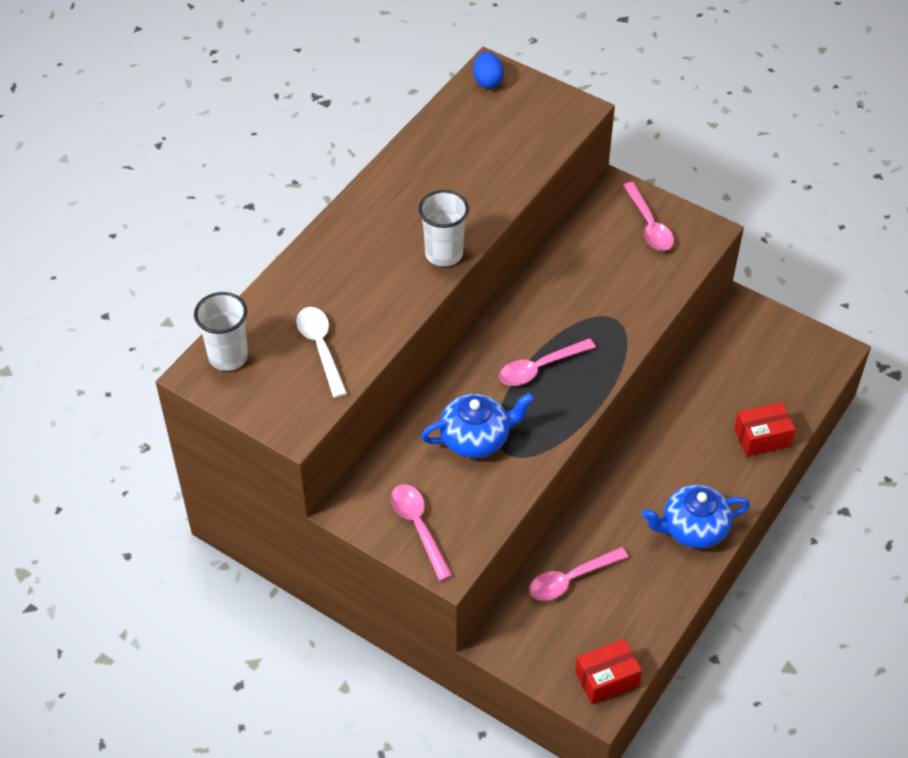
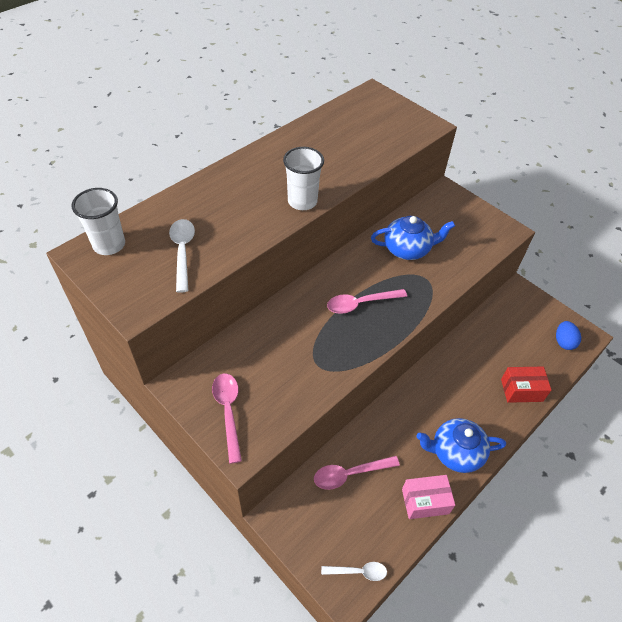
camera: 10 degrees right, 0 degrees up
(476, 438) = (296, 348): blue teapot -> blue teapot (407, 249)
(487, 81) = (369, 98): blue egg -> blue egg (563, 342)
(606, 679) = (358, 572): red box -> white spoon
(649, 225) = (465, 218): pink spoon -> none
(667, 590) = (425, 501): none -> pink box

